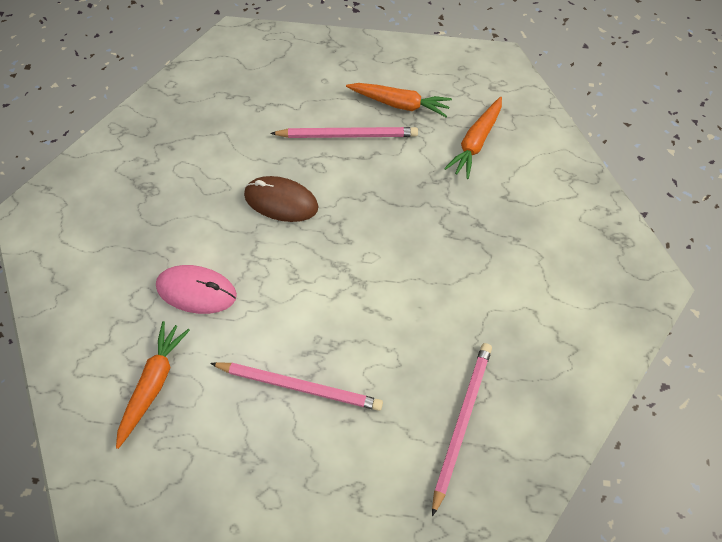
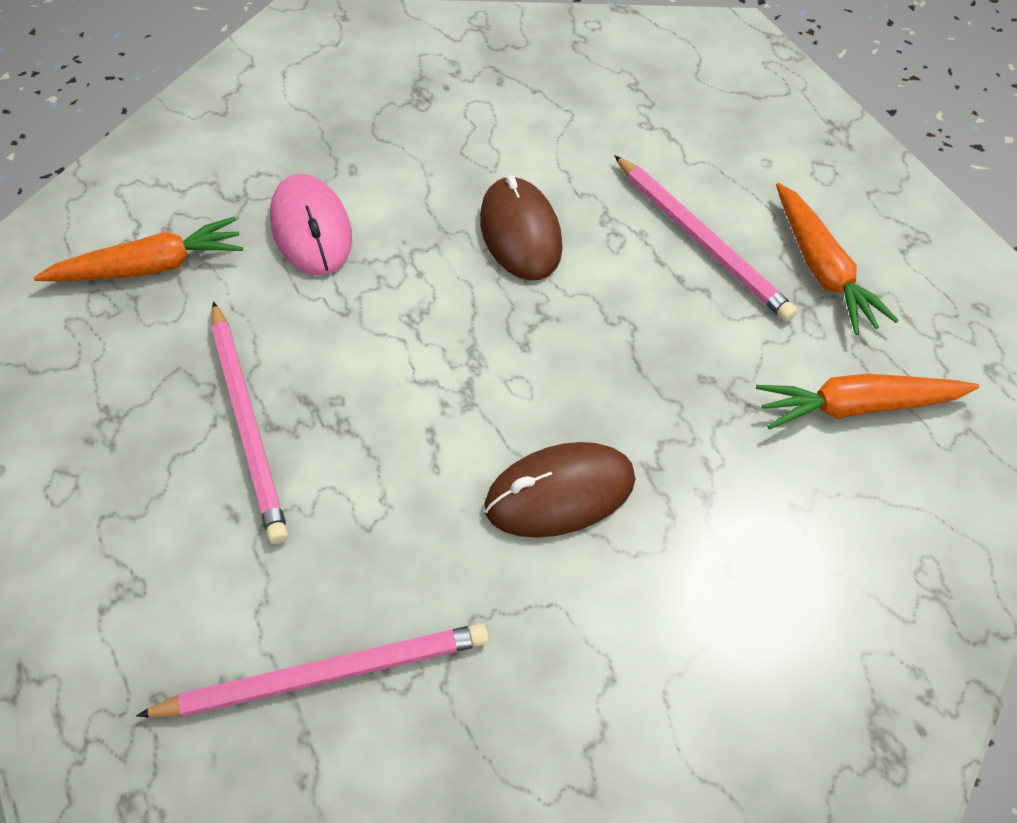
camera: 55 degrees right, 5 degrees down
(437, 276) = (560, 493): none -> brown mouse

